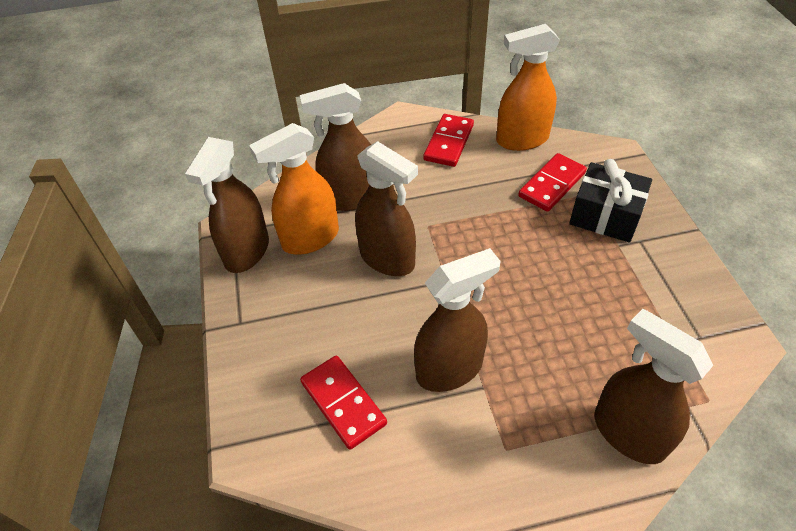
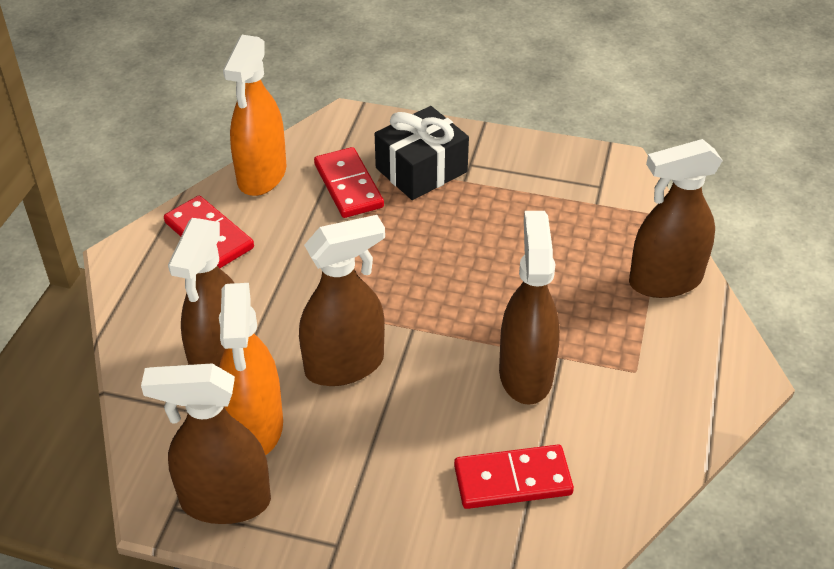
camera: 65 degrees left, 5 degrees down
(247, 252) = (225, 501): brown spray bottle -> brown spray bottle turned 135 degrees clockwise

